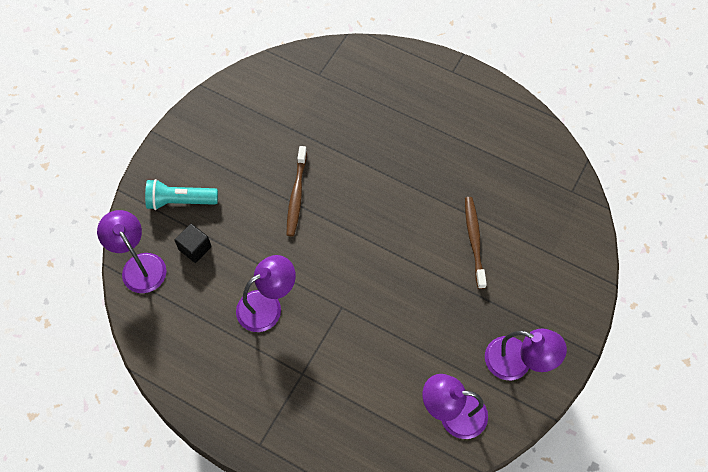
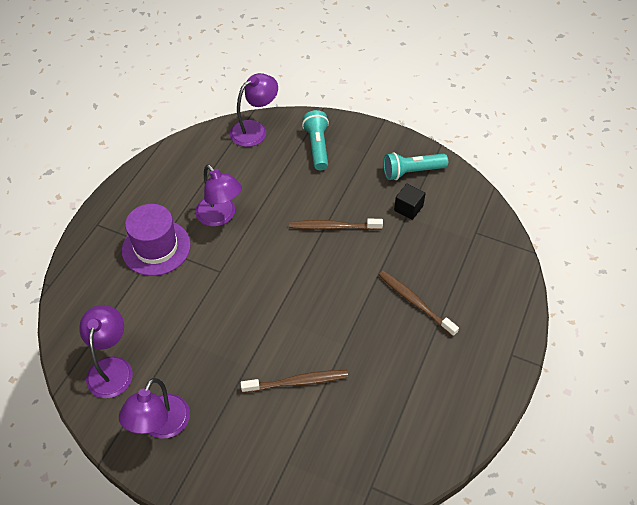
camera: 85 degrees right, 10 degrees down
(195, 248) = (273, 162): black cube -> black cube (408, 208)
(233, 116) = (412, 172): none -> turquoise flashlight
(302, 374) = (156, 247): none -> purple hat
(394, 135) = (415, 302): none -> brown toothbrush

